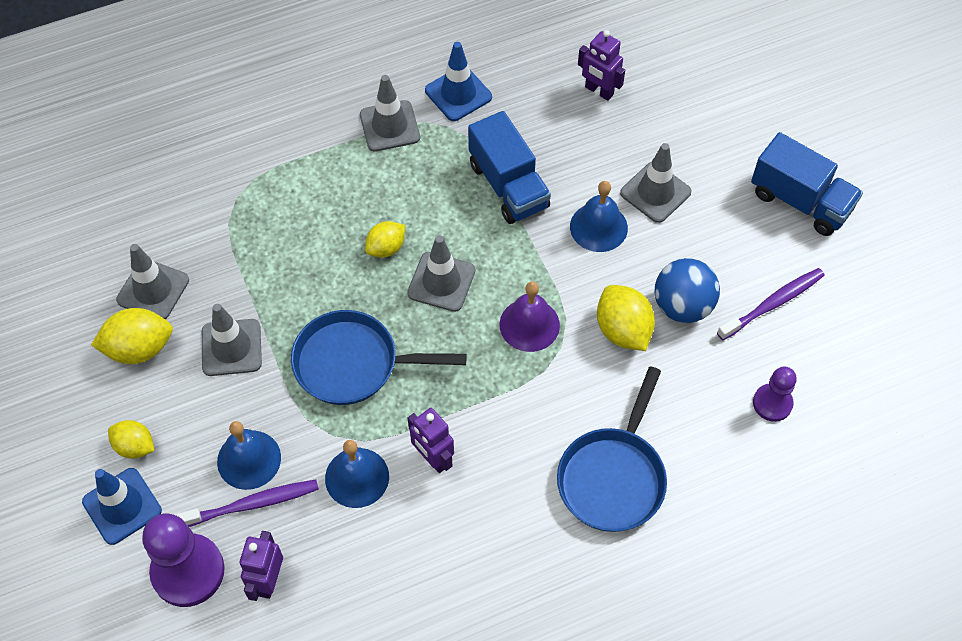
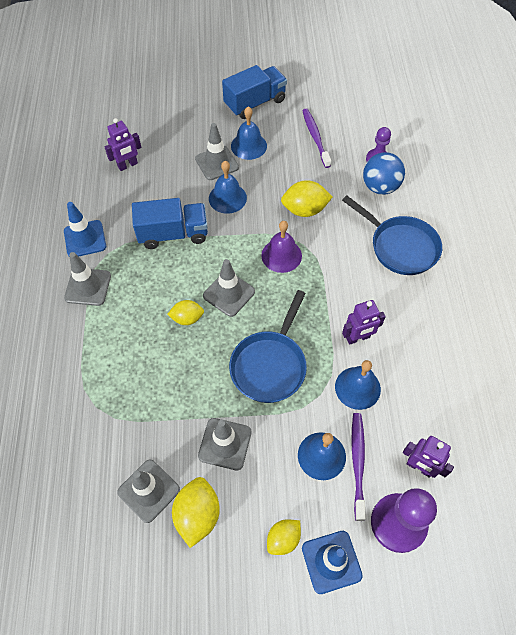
camera: 70 degrees left, 0 degrees up
(386, 248) = (187, 318): yellow lemon -> yellow lemon turned 75 degrees counterclockwise
(682, 306) = (300, 177): blue ball -> blue ball (380, 187)
(709, 221) = (249, 146): none -> blue bell

